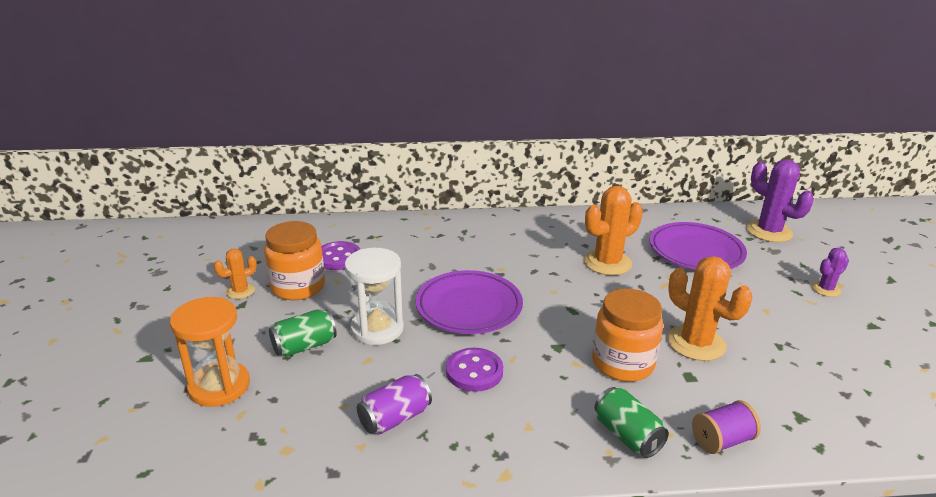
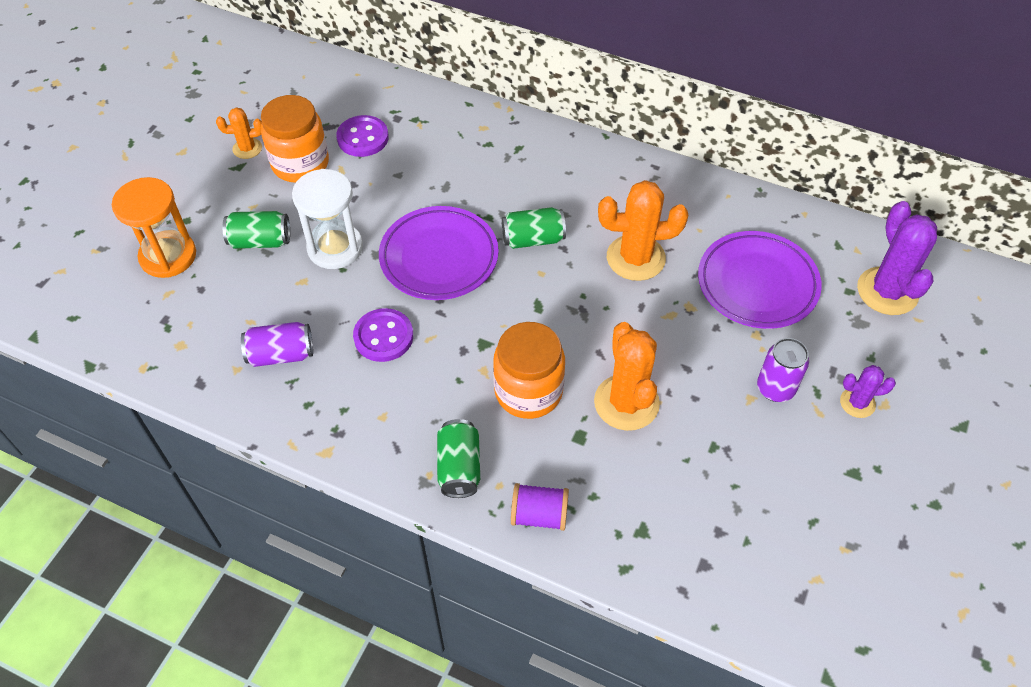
camera: 30 degrees right, 25 degrees up
(527, 275) = (533, 239): none -> green can
(773, 299) = (775, 388): none -> purple can

